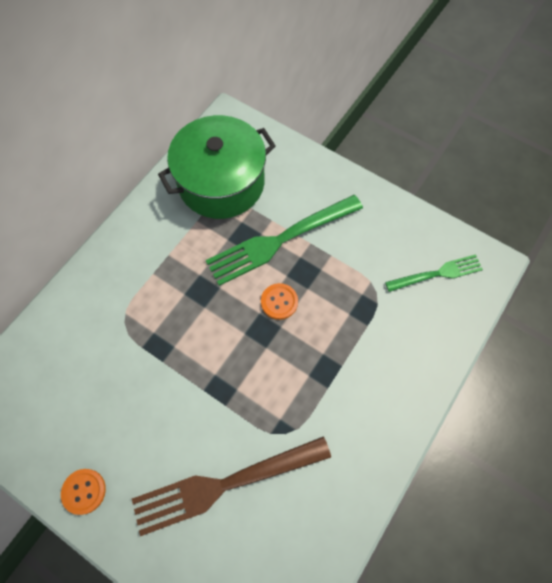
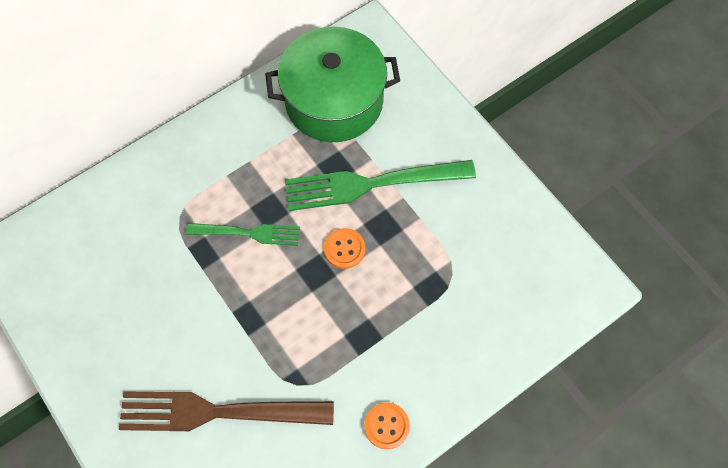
camera: 20 degrees right, 0 degrees up
(84, 491) = (82, 368): orange button -> orange button (386, 426)
(437, 274) = (528, 277): green fork -> green fork (248, 233)

